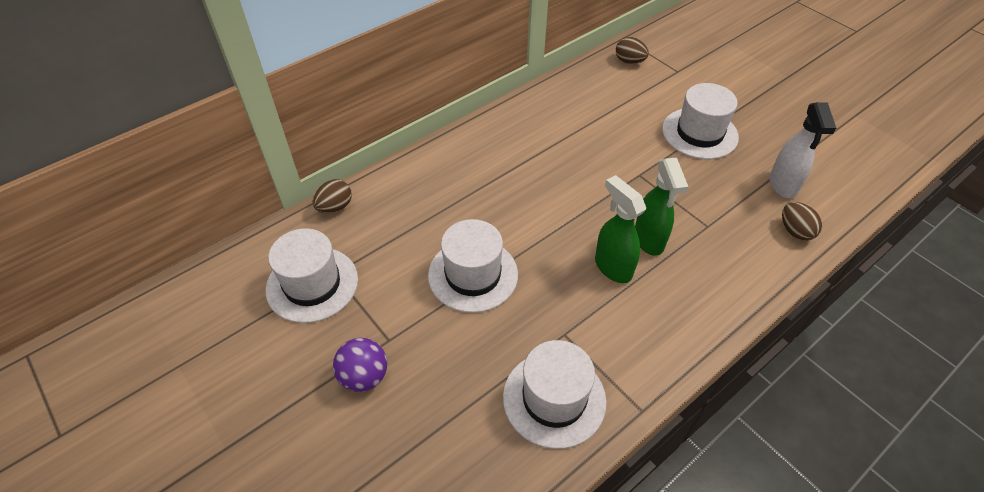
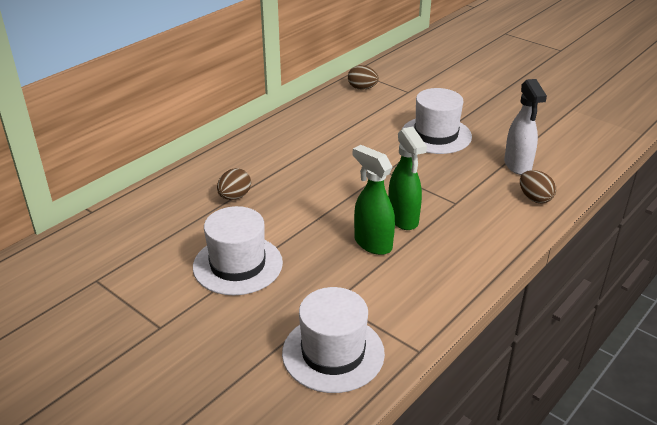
camera: 10 degrees left, 15 degrees down
(312, 284) = (73, 291): white hat -> none
(335, 207) = (89, 226): brown egg -> brown egg (234, 197)
(364, 376) = (138, 360): purple ball -> none

